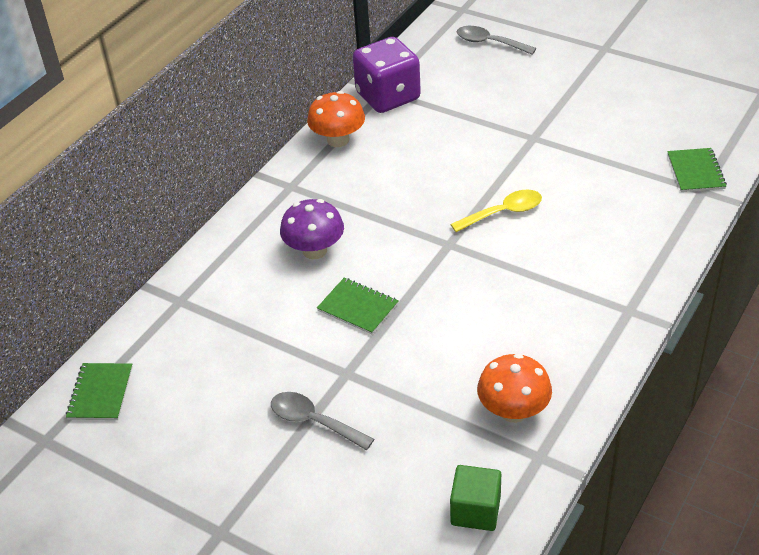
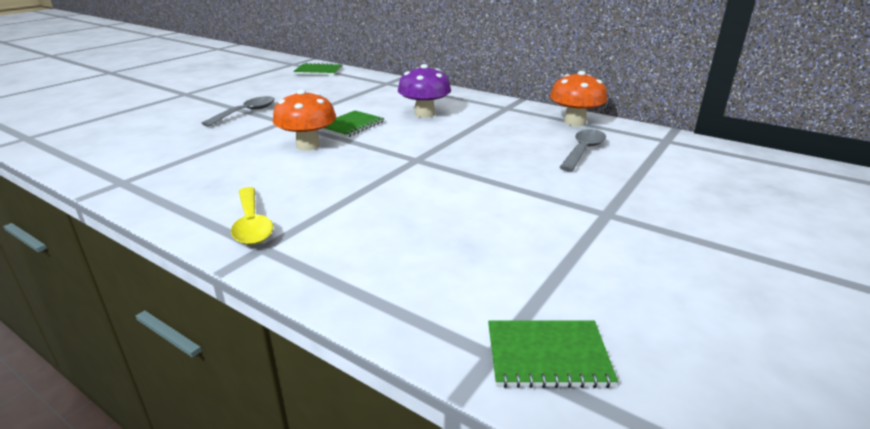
camera: 90 degrees right, 15 degrees down
(388, 97) = (655, 141): purple dice -> none
(475, 510) = (103, 156): green cube -> none
(489, 43) = (817, 198): grey spoon -> grey spoon (583, 151)
(503, 213) = (459, 186): yellow spoon -> yellow spoon (252, 224)
(513, 411) = (183, 175): orange mushroom -> orange mushroom (308, 145)

